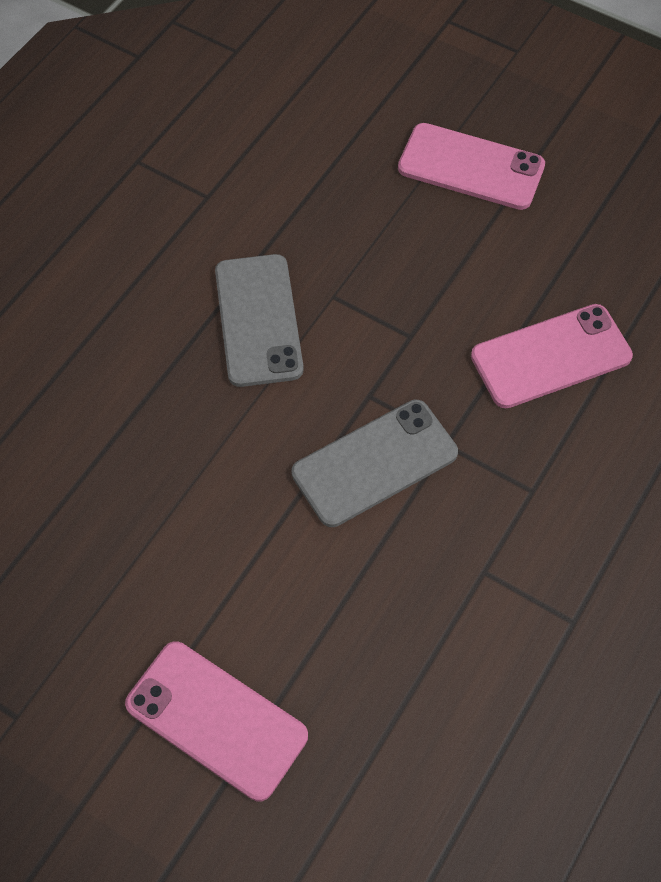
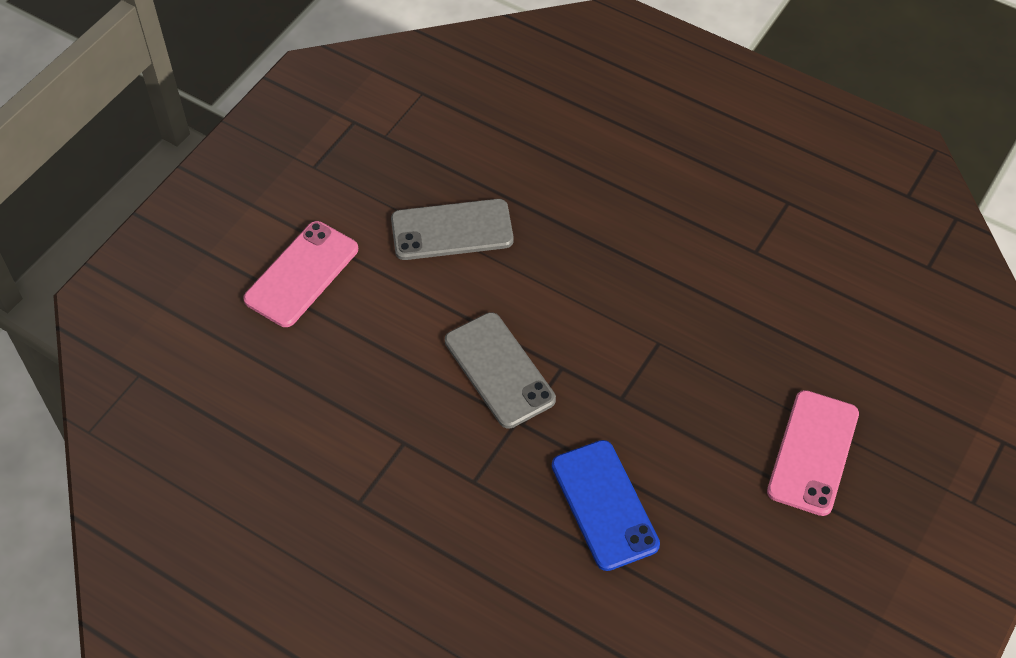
camera: 90 degrees right, 5 degrees down
(258, 320) = (631, 291): grey phone -> grey phone (452, 230)
(551, 356) = (604, 505): pink phone -> blue phone

